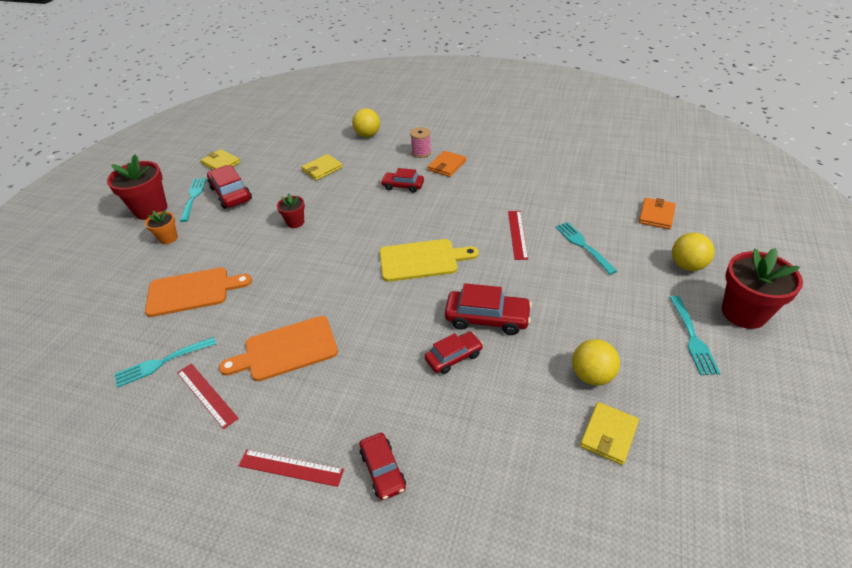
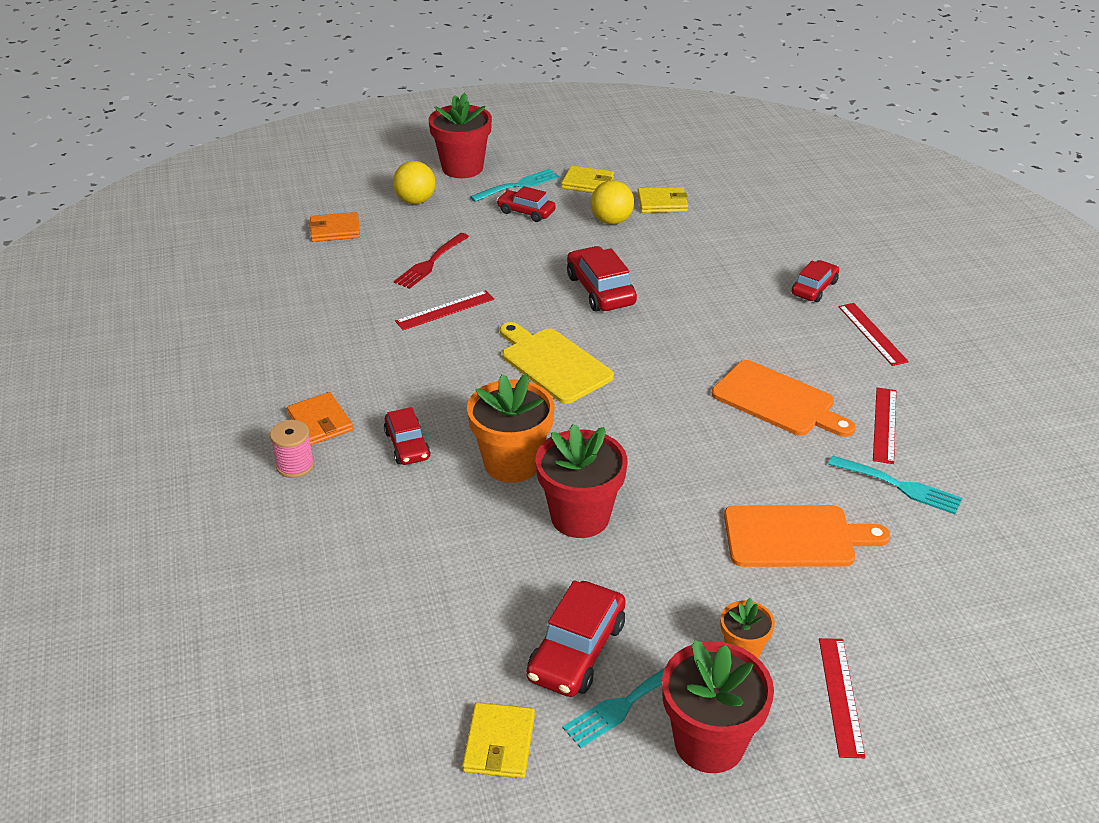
camera: 125 degrees left, 5 degrees down
(112, 255) = (841, 696): none -> red ruler
(192, 291) = (795, 537): orange cutting board -> orange cutting board turned 135 degrees clockwise
(295, 222) = (580, 517): red flower pot -> red flower pot, size x1.89
(322, 169) = (420, 566): yellow wallet -> yellow wallet (587, 183)
(354, 214) = (512, 463): none -> orange flower pot
(367, 135) = (267, 563): yellow ball -> none
(447, 165) = (320, 422): orange wallet -> orange wallet turned 60 degrees clockwise
(453, 357) = (668, 293): red car -> red car (526, 212)
(583, 245) = (430, 263): turquoise fork -> red fork

